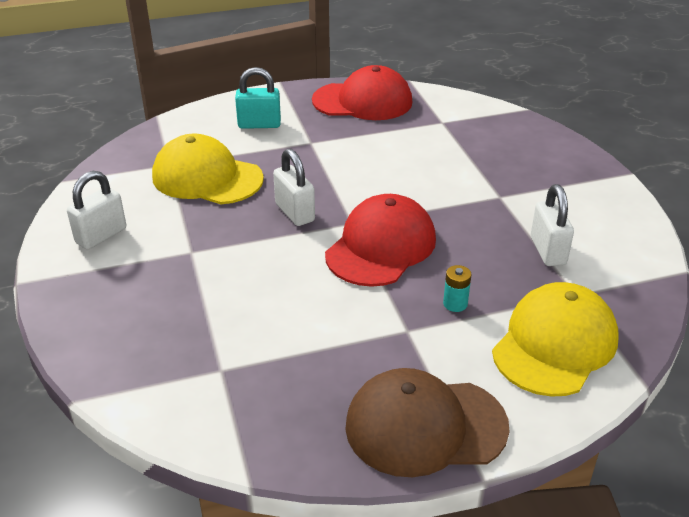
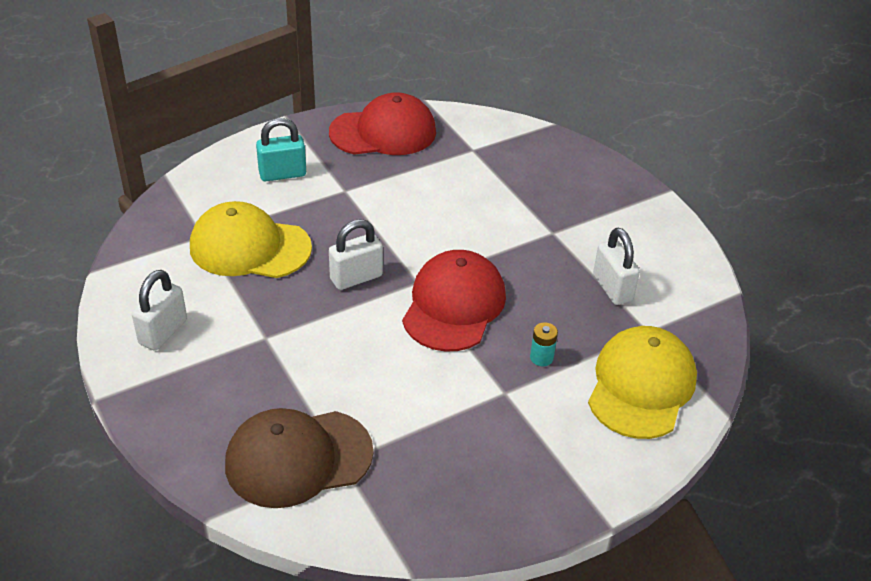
camera: 15 degrees left, 5 degrees up
(295, 212) = (356, 277): white padlock -> white padlock turned 75 degrees counterclockwise
(425, 426) = (548, 486): brown cap -> brown cap (298, 458)

